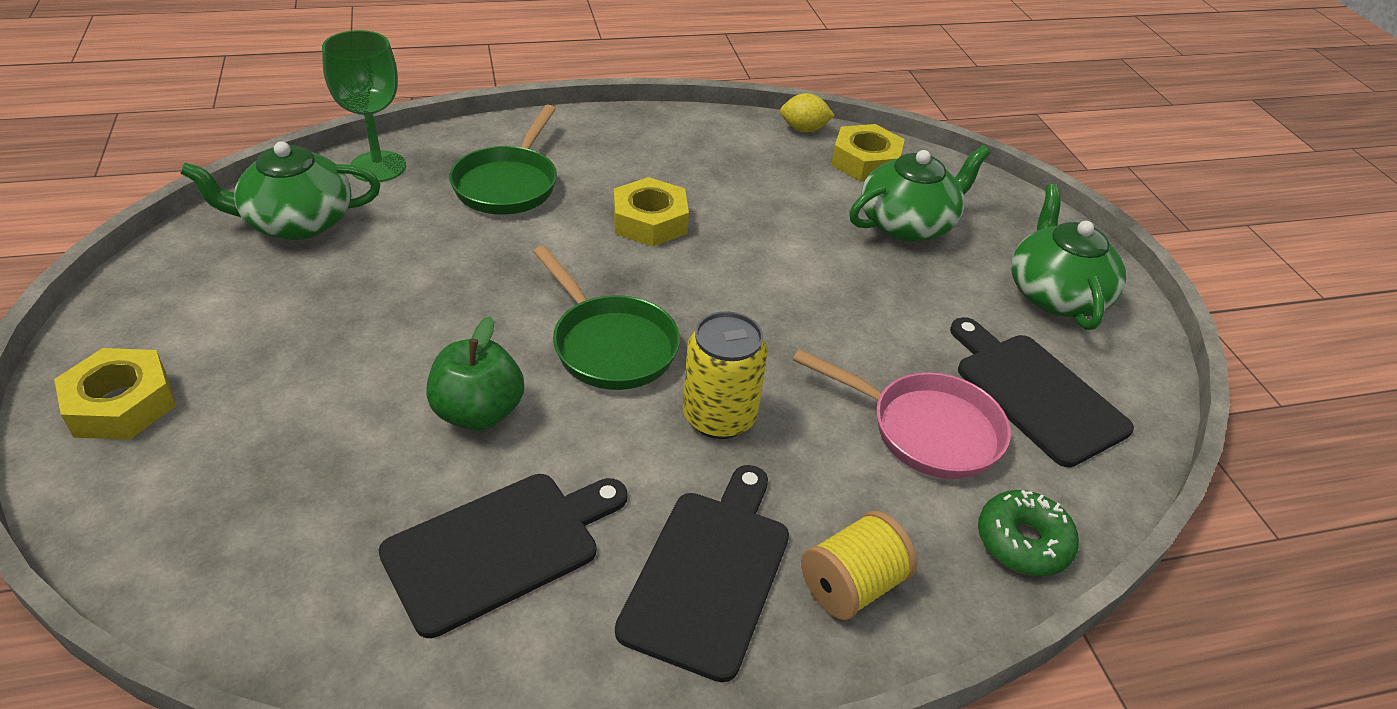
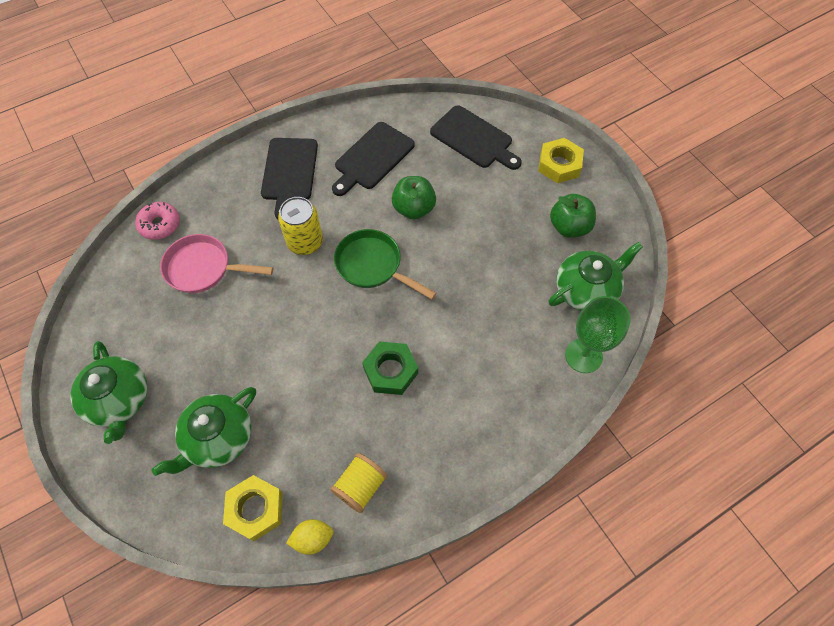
camera: 165 degrees right, 20 degrees up
(228, 301) = (569, 227): none -> green apple
(508, 184) = (495, 372): green pan -> none
(650, 221) = (390, 371): yellow nut -> green nut
(851, 586) = (232, 185): yellow spool -> yellow spool (360, 486)
(1023, 542) = (160, 225): green donut -> pink donut
(1035, 393) = (143, 311): black cutting board -> black cutting board (474, 139)

